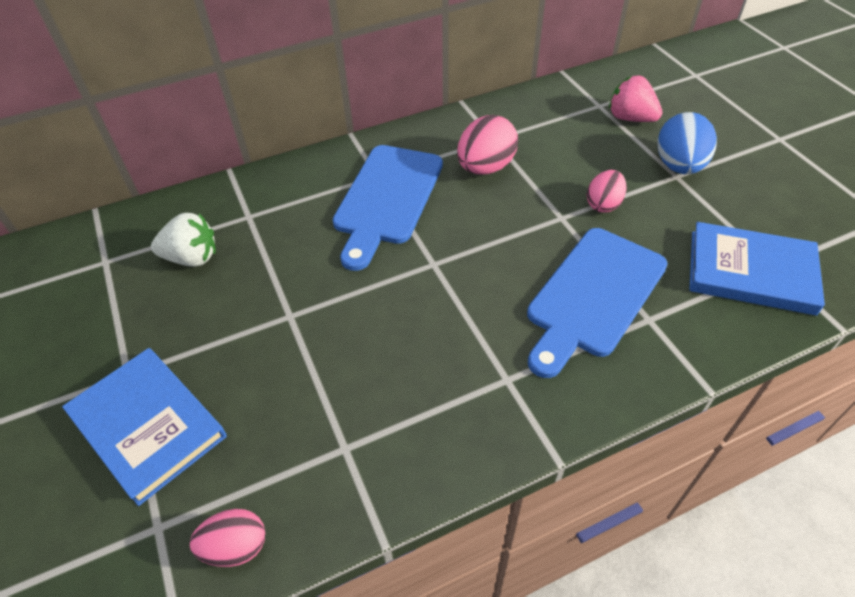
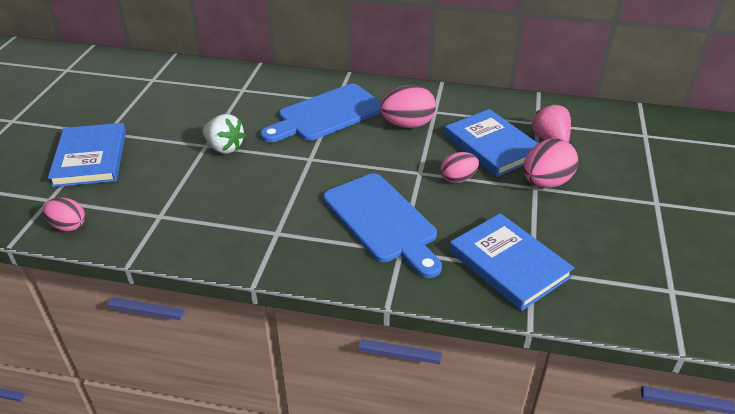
camera: 35 degrees right, 10 degrees down
(192, 258) = (192, 96): white strawberry -> white strawberry (224, 147)
(590, 151) = (492, 146): none -> blue book
(593, 296) = (382, 221): blue cutting board -> blue cutting board turned 105 degrees counterclockwise
(679, 166) = (545, 182): blue egg -> pink egg

